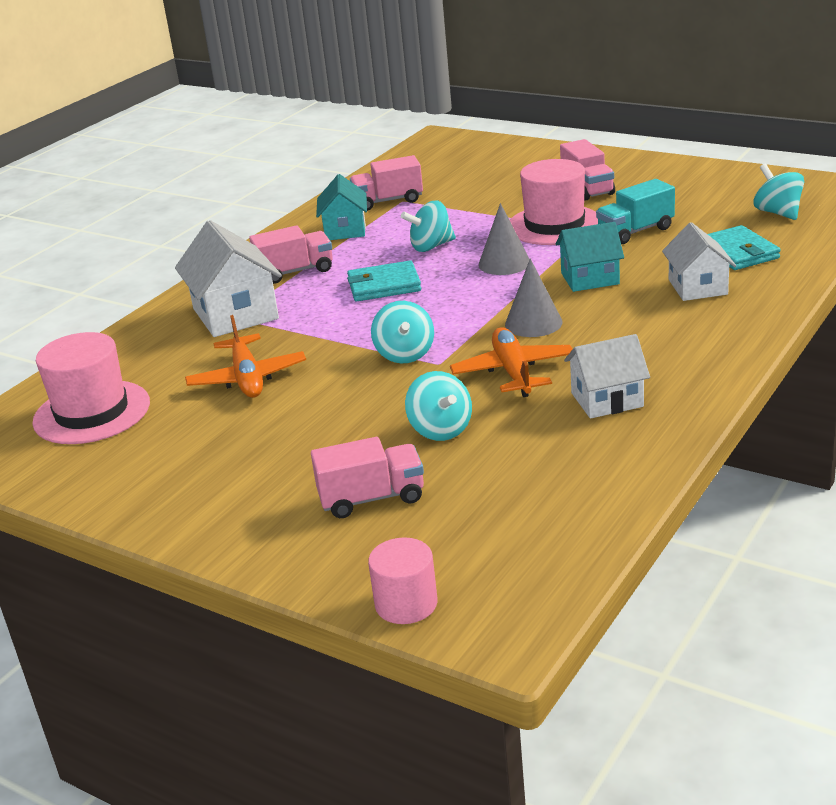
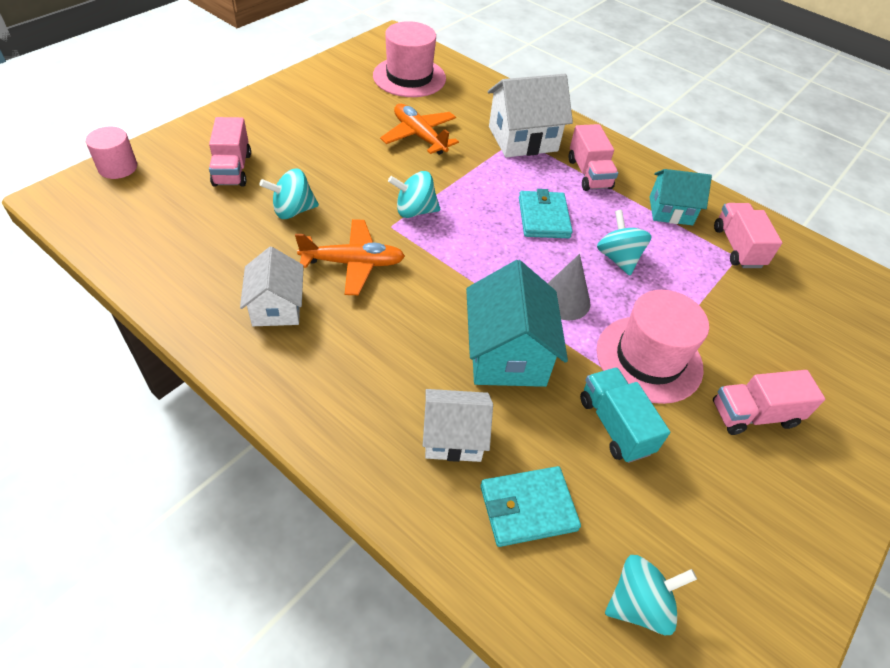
camera: 90 degrees right, 20 degrees up
(247, 378) = (419, 136): orange plane -> orange plane turned 60 degrees clockwise
(533, 323) = (432, 293): grey cone -> none
(590, 278) = (507, 354): turquoise house -> turquoise house, size x1.53

